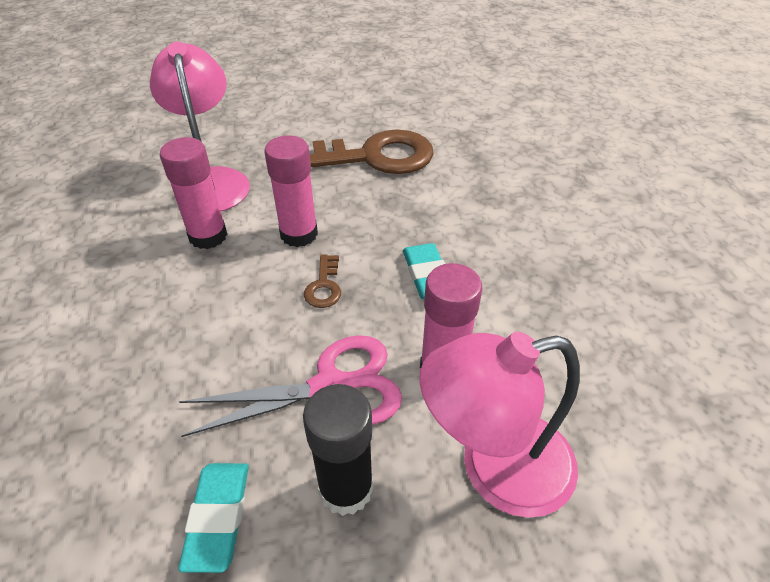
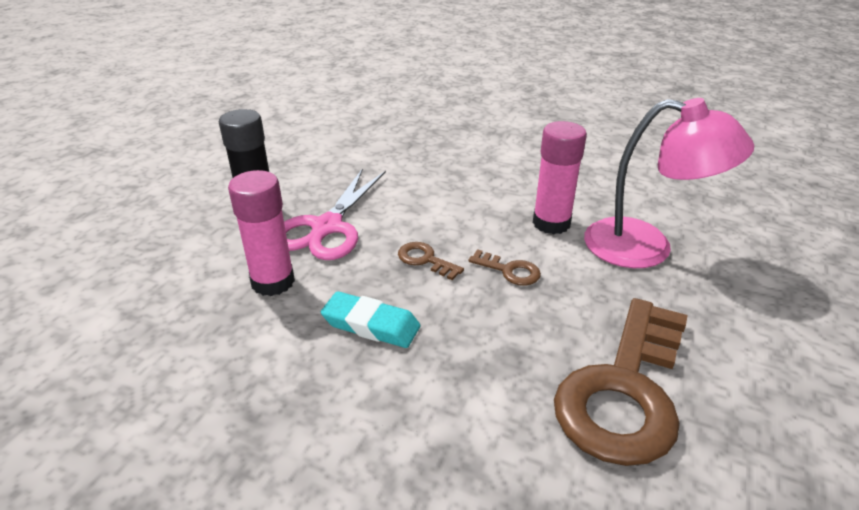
camera: 125 degrees right, 10 degrees down
(218, 517) = (301, 170): turquoise eraser -> none
(299, 234) = (510, 271): pink glue stick -> brown key
(495, 468) = (182, 265): pink lamp -> none

